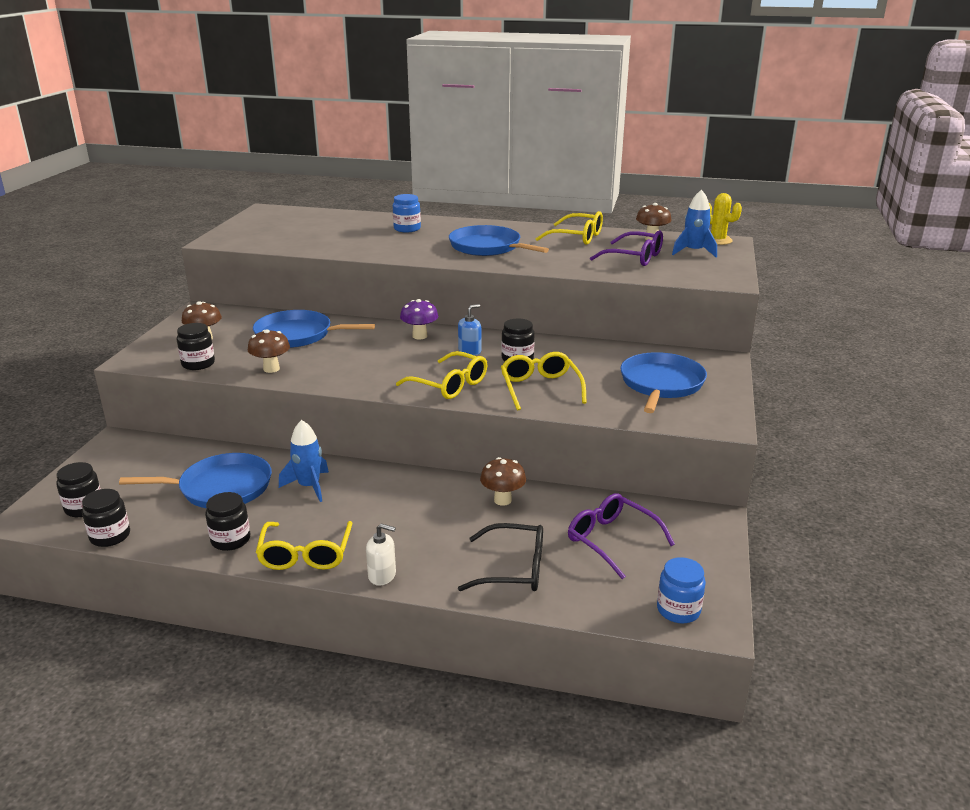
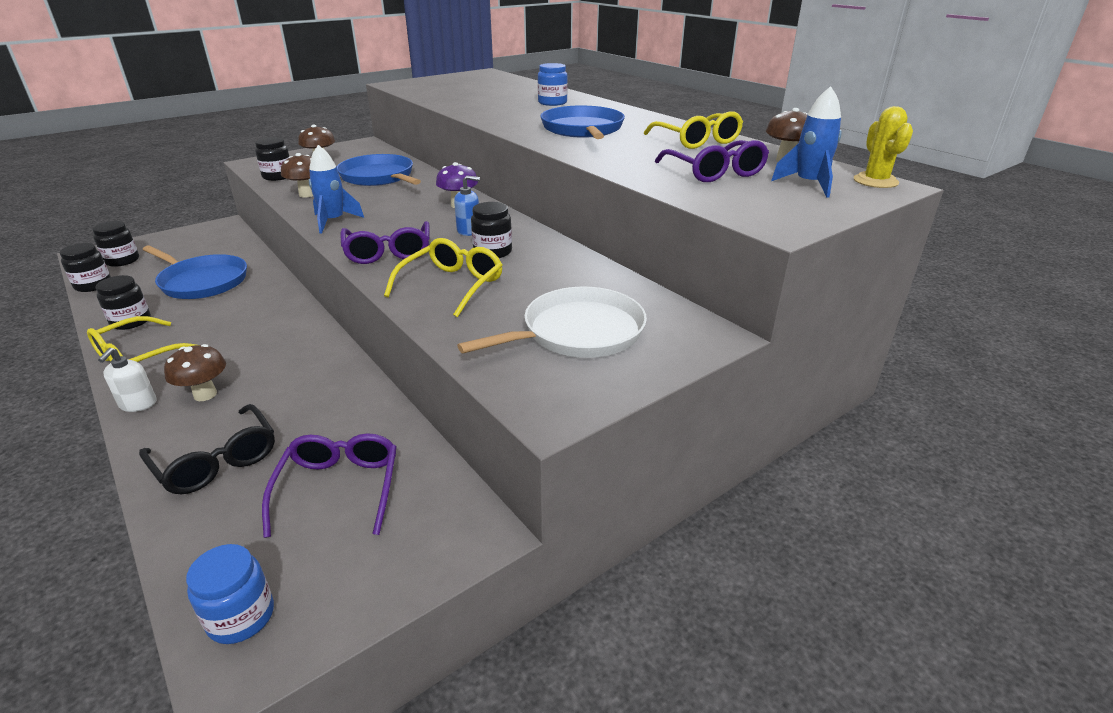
camera: 40 degrees right, 5 degrees up
(309, 486) = (245, 306): blue rocket -> blue rocket (333, 221)
(382, 575) = (138, 404): white soap dispenser -> white soap dispenser turned 45 degrees clockwise
(449, 385) = (388, 252): yellow glasses -> purple glasses
(502, 500) = (336, 390): brown mushroom -> brown mushroom (205, 394)
(661, 384) = (577, 332): blue pan -> white pan

